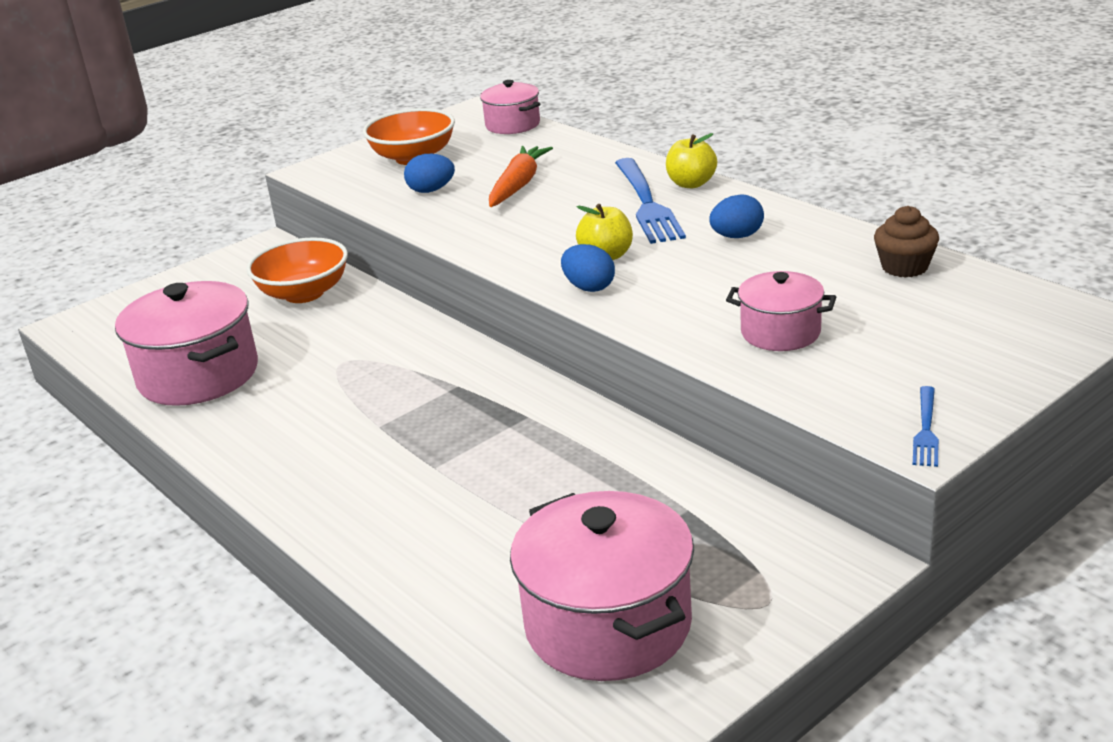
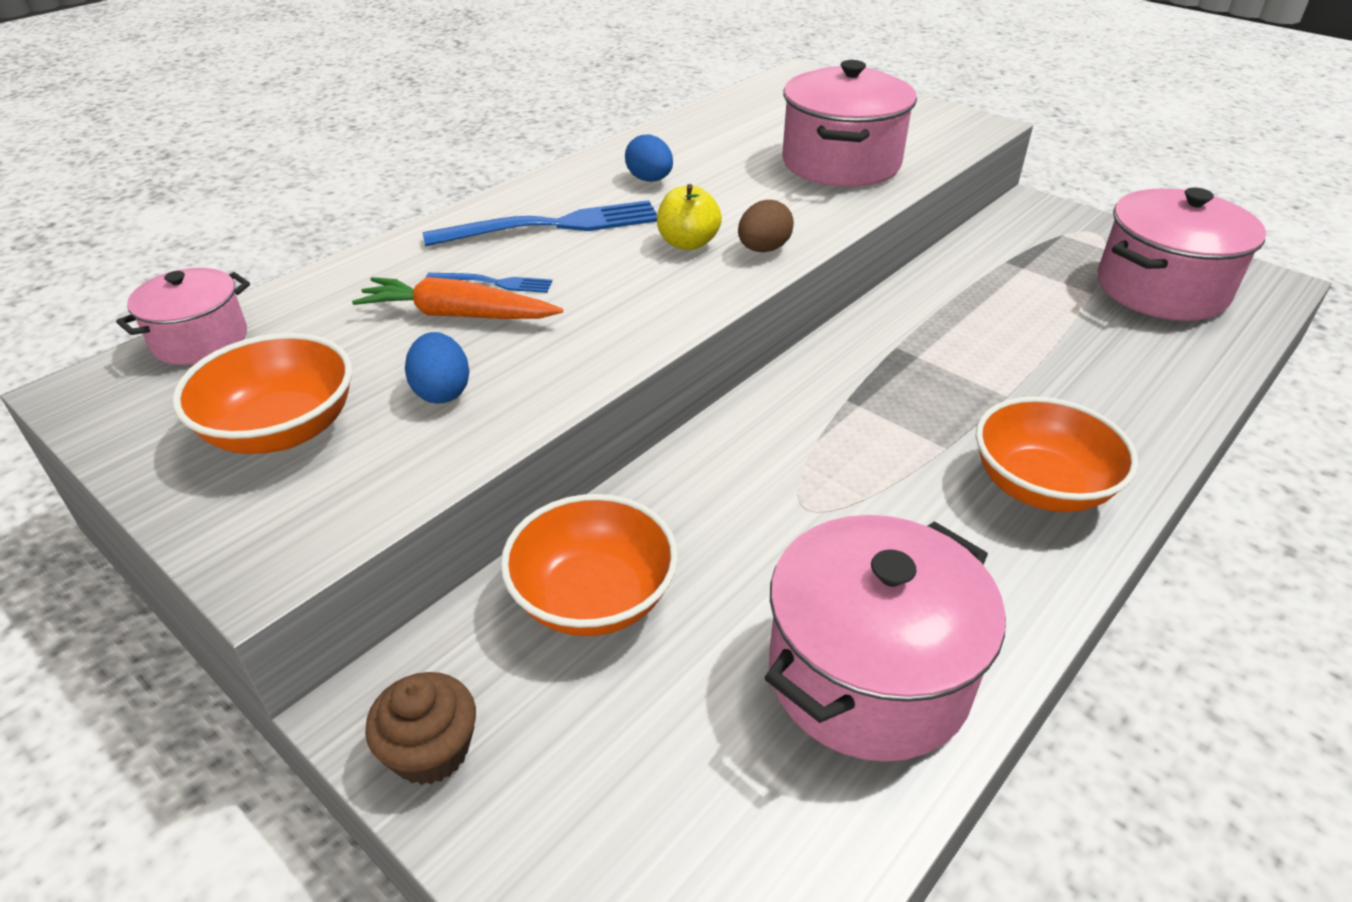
camera: 100 degrees left, 10 degrees up
(315, 464) = (1040, 486): none -> orange bowl
(589, 287) = (763, 249): blue egg -> brown egg
(691, 184) = (506, 203): yellow apple -> none
(780, 332) = (841, 163): pink pot -> pink pot, size x1.75
(904, 267) = (720, 119): brown cupcake -> brown cupcake (431, 751)
(926, 430) = (966, 122): blue fork -> blue fork (495, 283)

